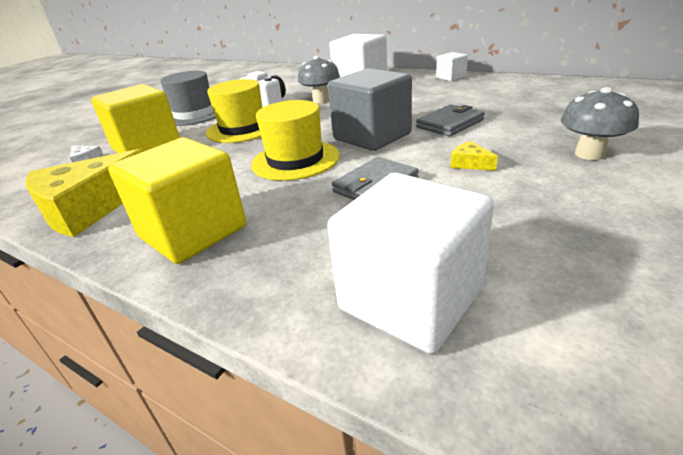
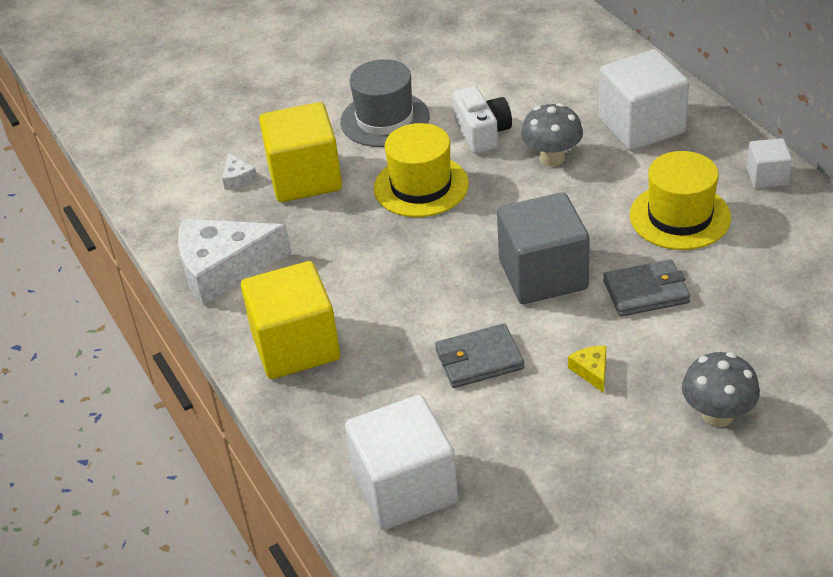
camera: 30 degrees right, 10 degrees up
(89, 208) = (224, 269): yellow cheese -> white cheese
(295, 160) = (437, 281): yellow hat -> yellow hat (680, 216)

